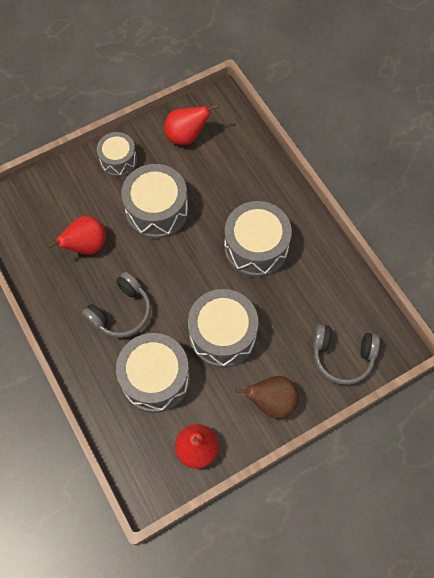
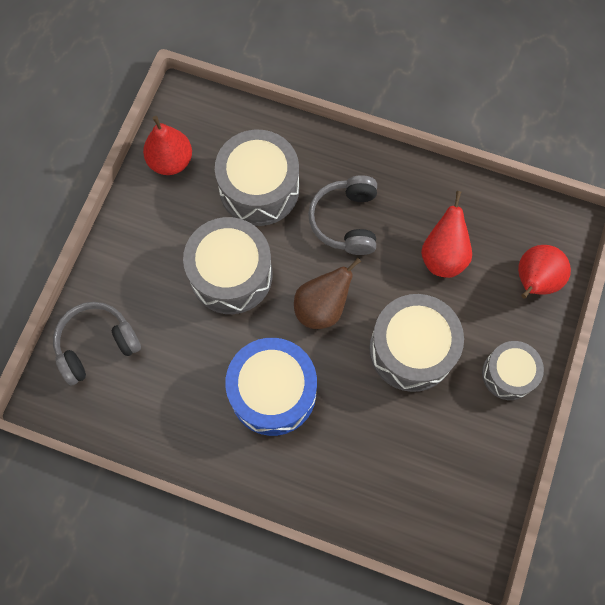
camera: 140 degrees right, 5 degrees up
(186, 136) = (466, 468): red pear -> red pear (534, 281)
(256, 247) = (273, 392): grey drum -> blue drum
(272, 402) = (134, 250): brown pear -> brown pear (322, 307)

